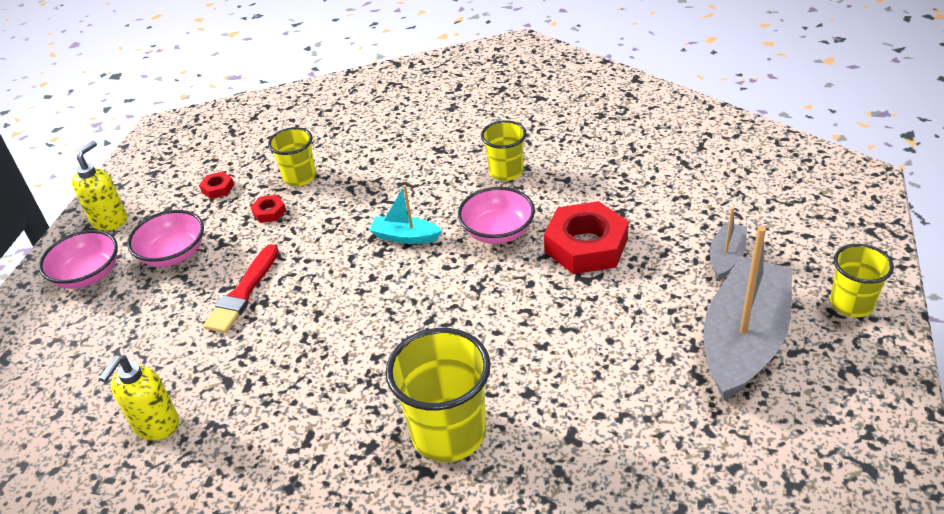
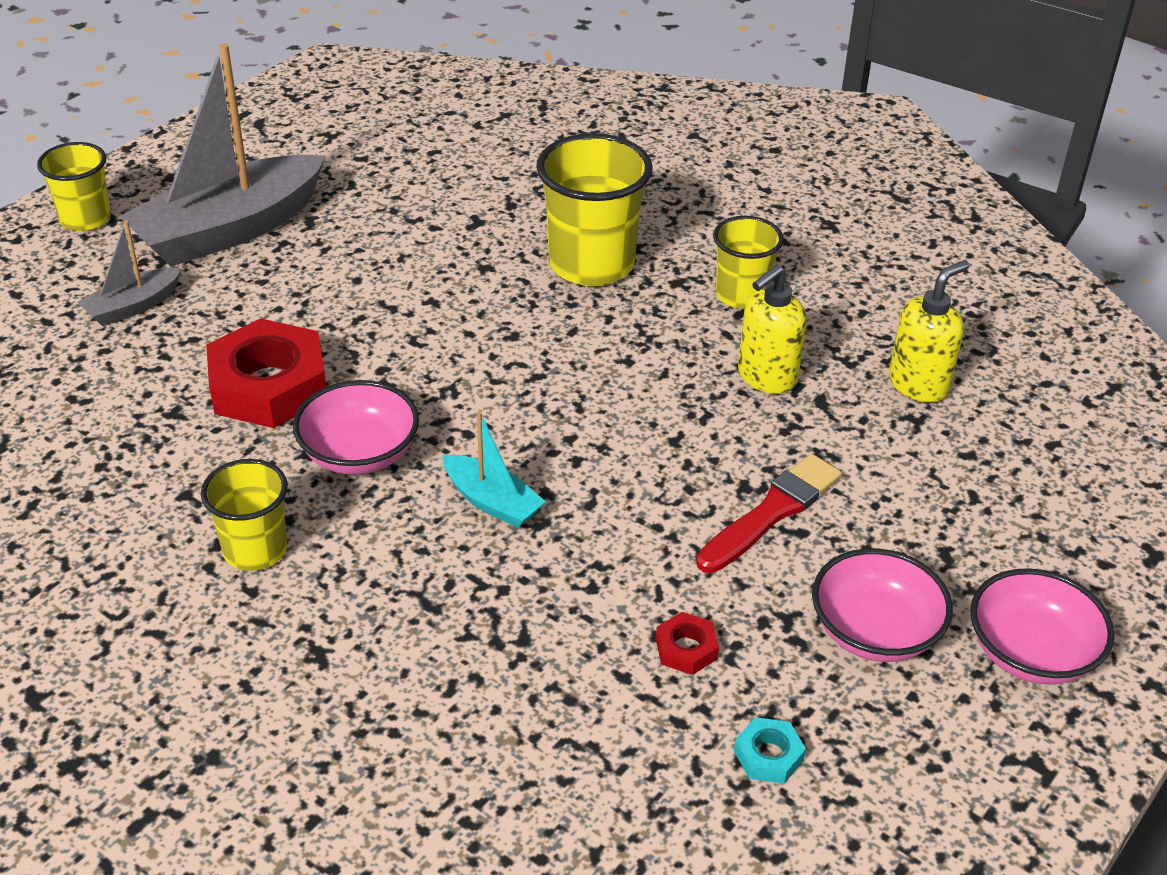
camera: 160 degrees left, 0 degrees up
(110, 220) = (997, 769): yellow soap dispenser -> yellow soap dispenser (766, 377)
(218, 188) = (768, 756): red nut -> turquoise nut
(300, 177) = (601, 708): yellow cup -> yellow cup (741, 295)

